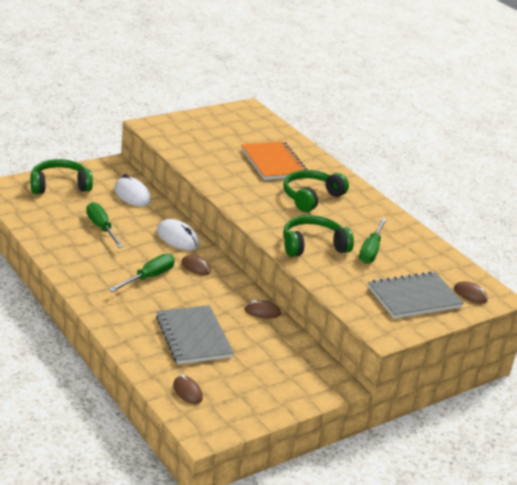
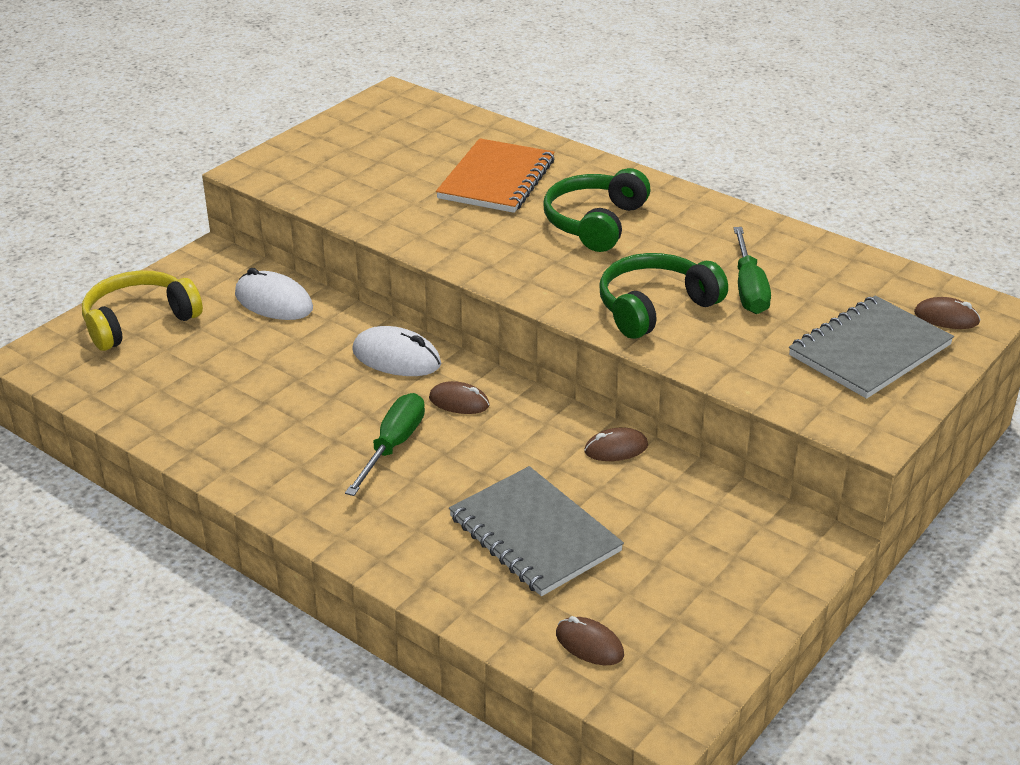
camera: 15 degrees left, 5 degrees up
(59, 185) = (139, 321): green headphones -> yellow headphones
(101, 228) = (257, 379): green screwdriver -> none
(273, 163) = (496, 179): orange notebook -> orange notebook turned 60 degrees clockwise

